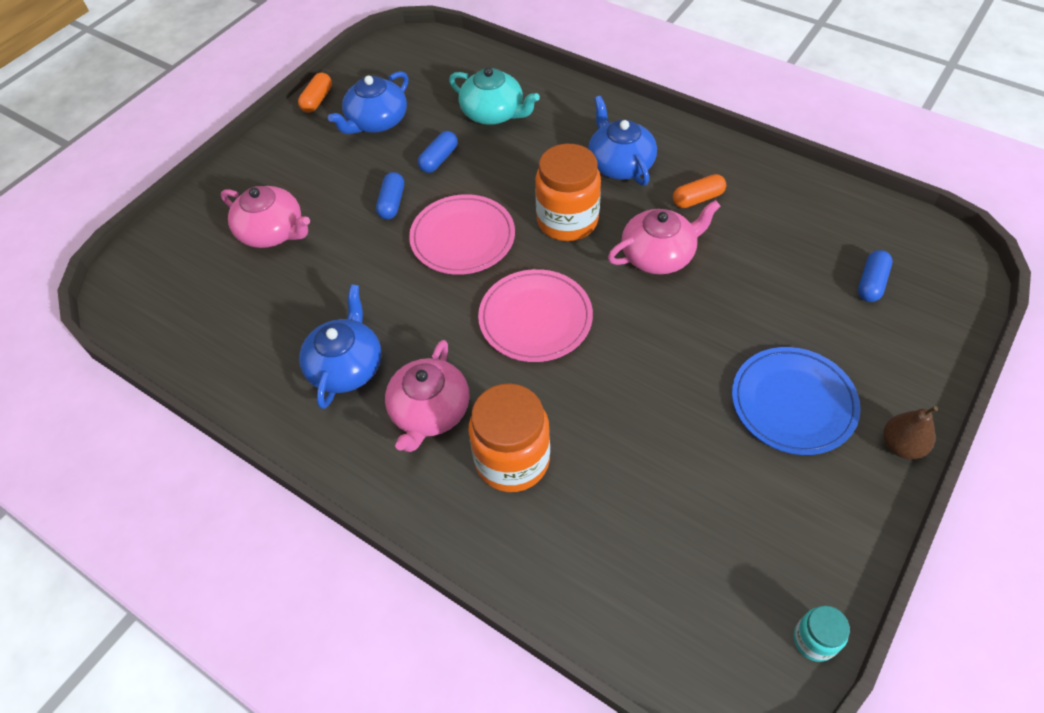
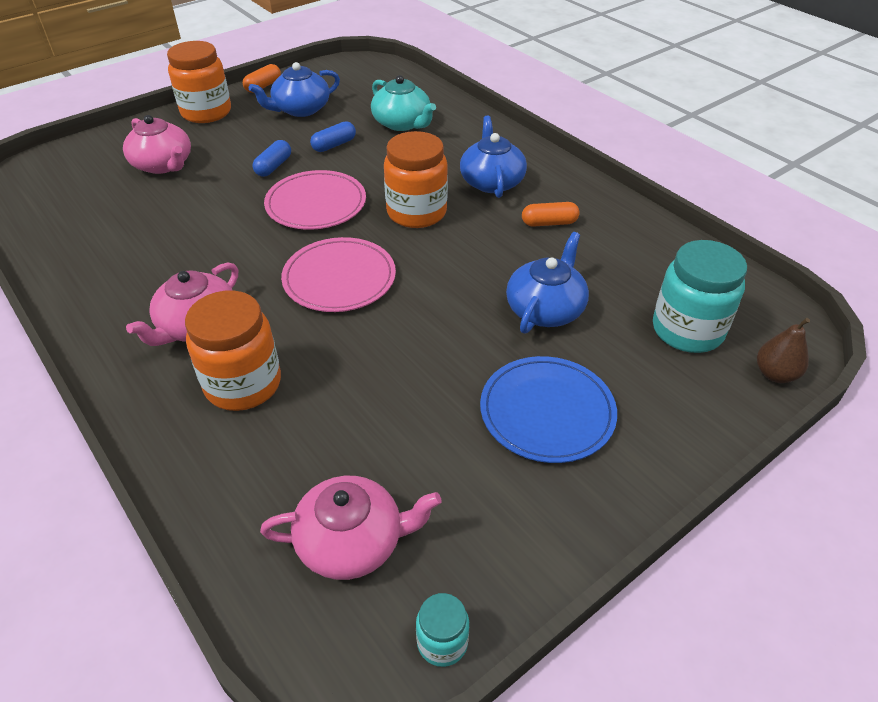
camera: 15 degrees right, 10 degrees down
(276, 151) = (206, 112): none -> orange jar
(346, 366) = (152, 273): blue teapot -> blue teapot (545, 309)
(659, 255) = (485, 257): pink teapot -> pink teapot (352, 541)
(871, 283) = (687, 330): blue capsule -> turquoise jar
(901, 446) = (643, 483): brown pear -> brown pear (775, 374)

